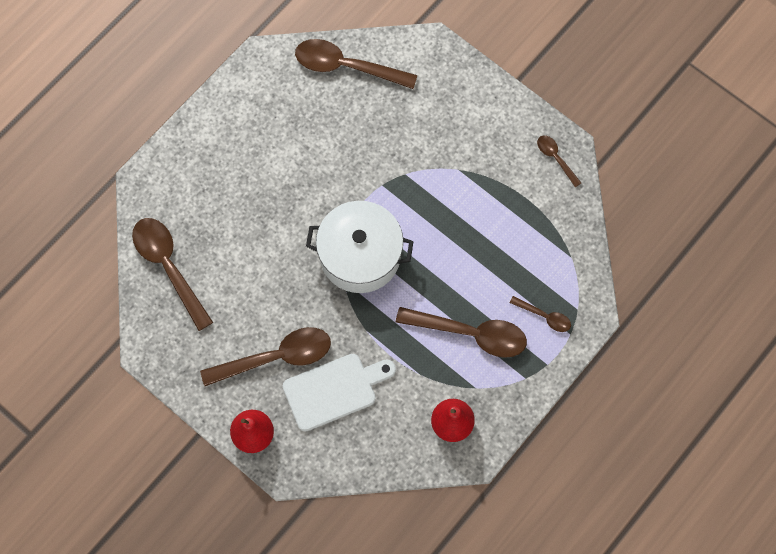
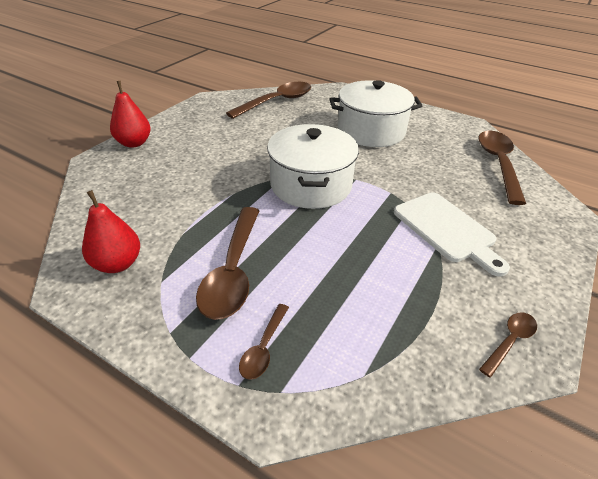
camera: 80 degrees right, 30 degrees down
(261, 171) = (371, 131): none -> white pot
(276, 357) = (204, 148): brown spoon -> none
(334, 390) = (170, 180): white cutting board -> white cutting board (447, 230)

